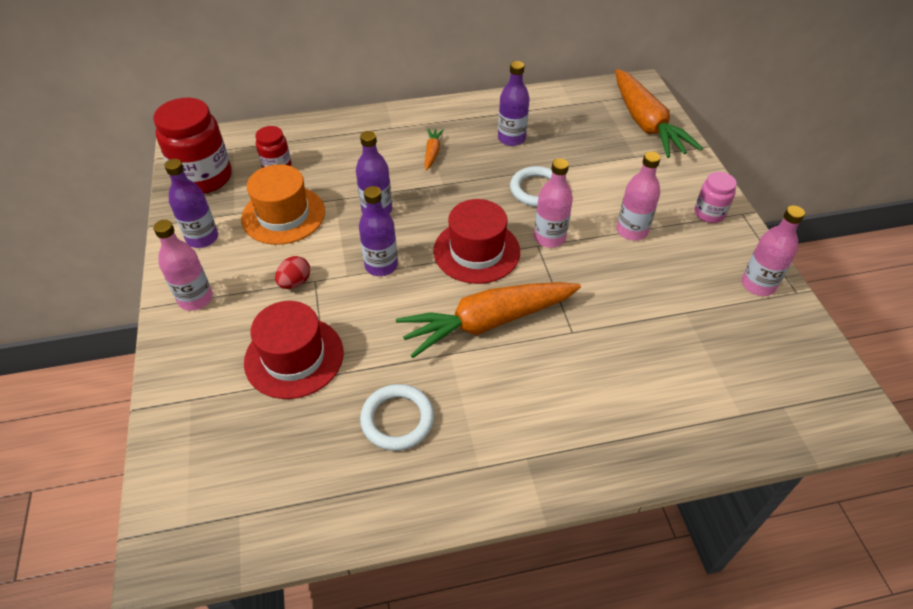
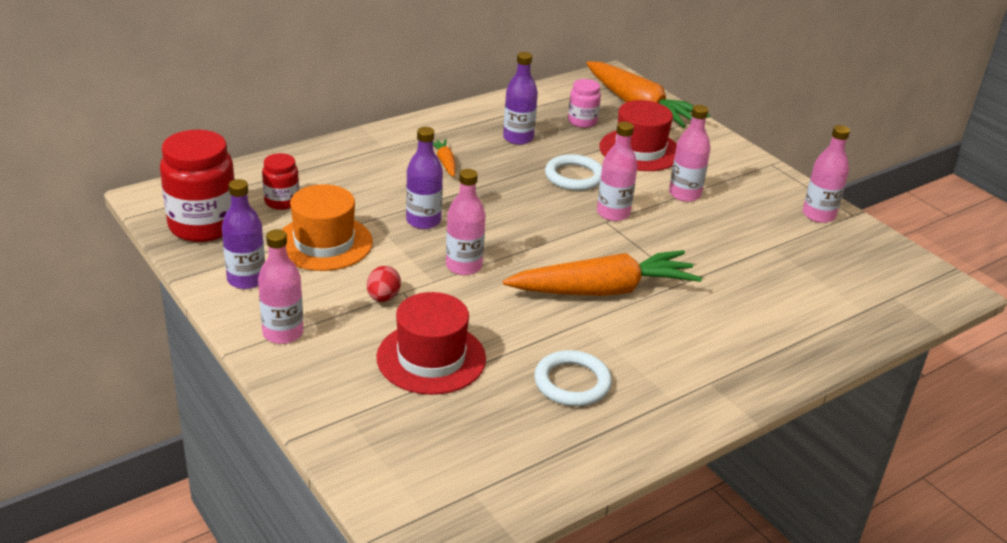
camera: 25 degrees left, 15 degrees down
(381, 265) = (463, 266): purple bottle -> pink bottle
(476, 251) = (551, 236): red hat -> red hat (640, 150)
(488, 322) = (603, 290): orange carrot -> orange carrot turned 150 degrees counterclockwise
(709, 213) = (743, 169): pink jar -> pink jar (582, 121)

